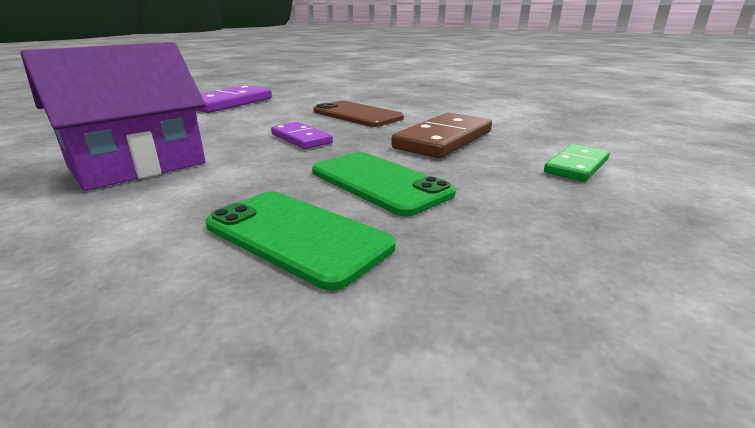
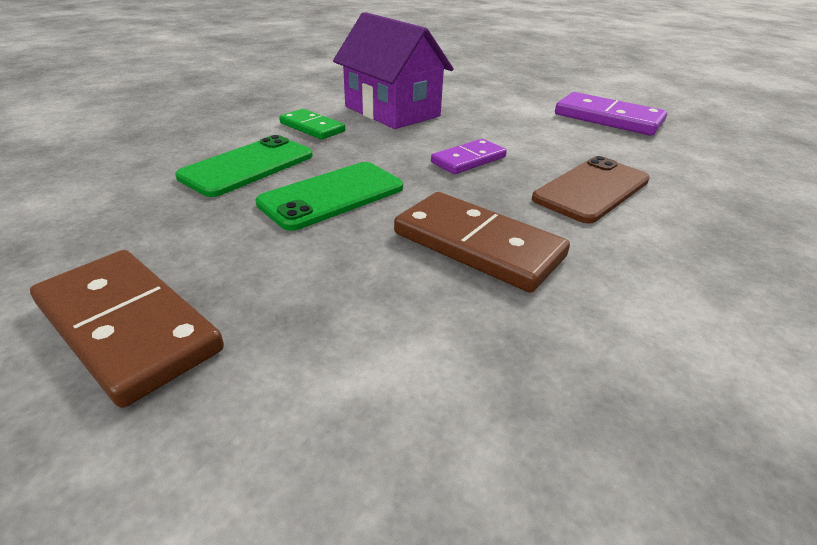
camera: 90 degrees right, 10 degrees up
(576, 166) = (353, 344): green domino -> green domino (312, 127)
(656, 242) = (127, 327): none -> brown domino

